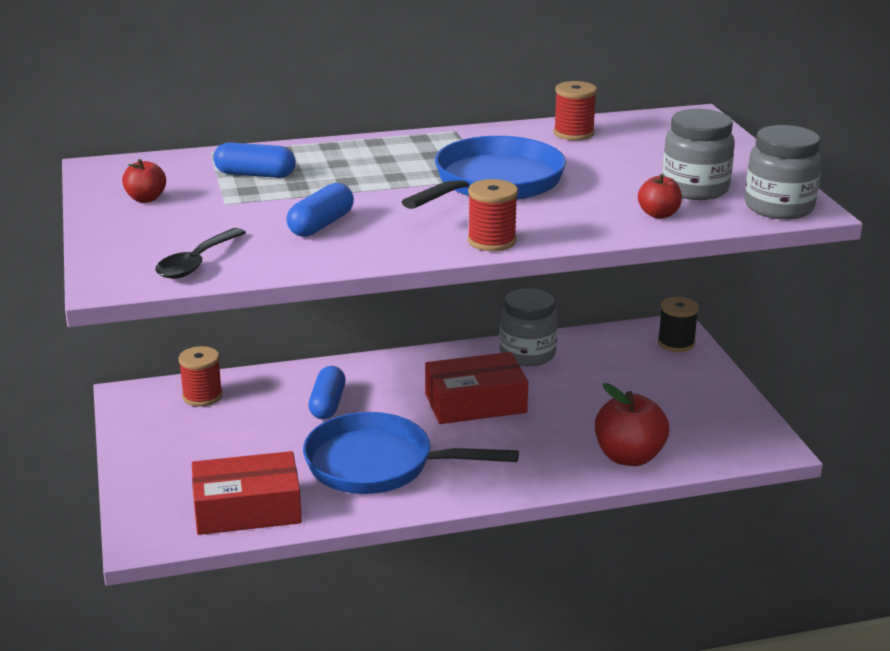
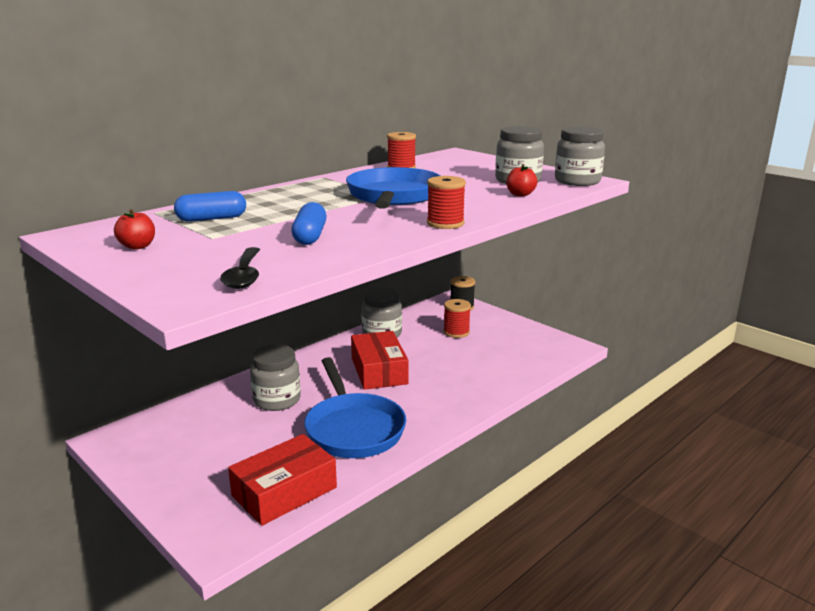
camera: 30 degrees left, 5 degrees down
(202, 396) = (172, 422): red spool -> red spool (456, 332)
(327, 404) = (277, 400): blue capsule -> grey jar
(378, 465) = (353, 428): blue pan -> blue pan turned 90 degrees counterclockwise
(475, 403) = (379, 371): red box -> red box turned 60 degrees counterclockwise
(629, 457) = (505, 375): red apple -> none

